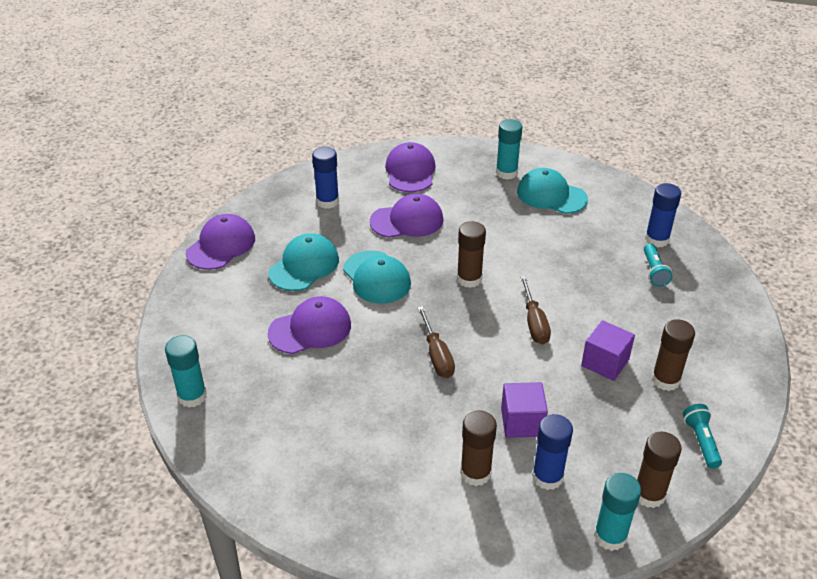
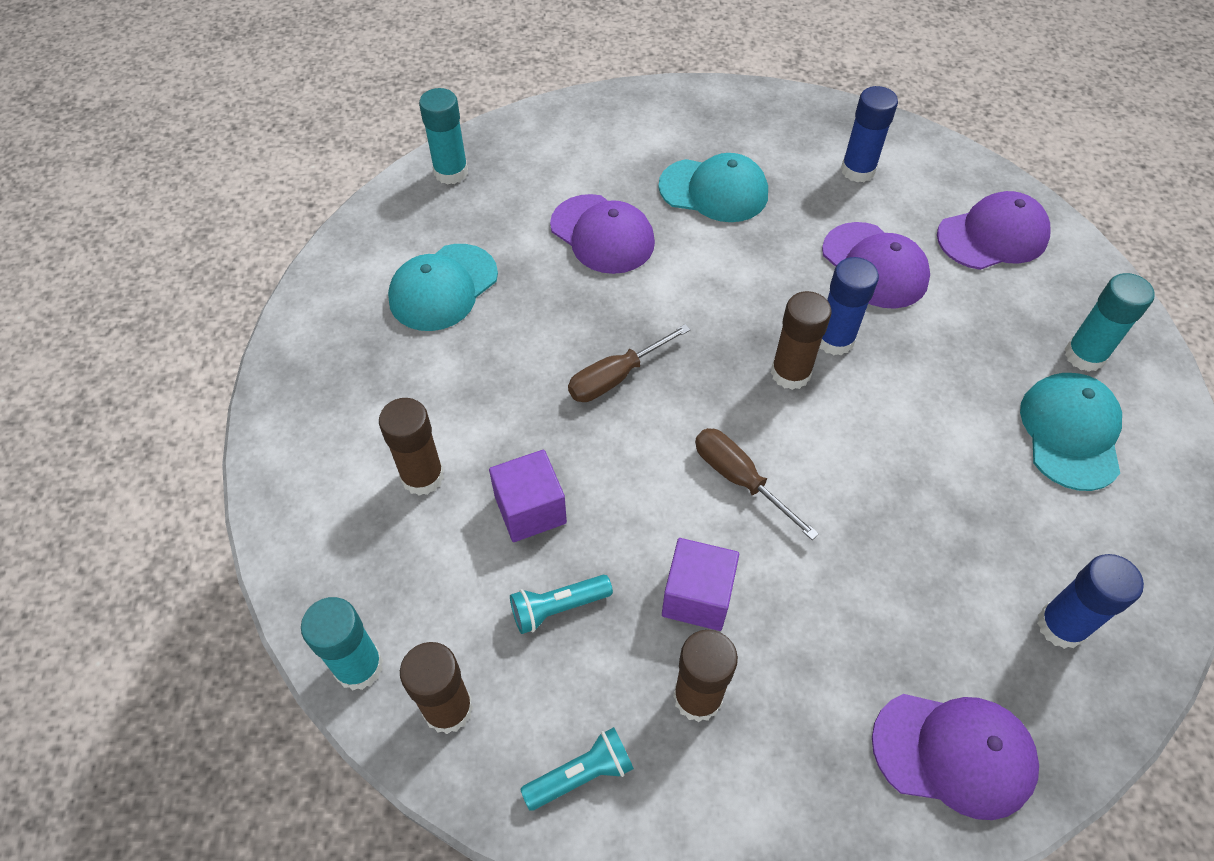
camera: 70 degrees right, 15 degrees up
(221, 245) = (706, 105): purple cap -> purple cap (954, 753)
(377, 277) = (734, 269): turquoise cap -> turquoise cap (443, 288)
(534, 322) = (739, 479): brown screwdriver -> brown screwdriver turned 75 degrees clockwise
(547, 477) = (441, 564): blue glue stick -> blue glue stick (834, 340)
(654, 271) = (965, 635): turquoise flashlight -> turquoise flashlight (557, 608)

